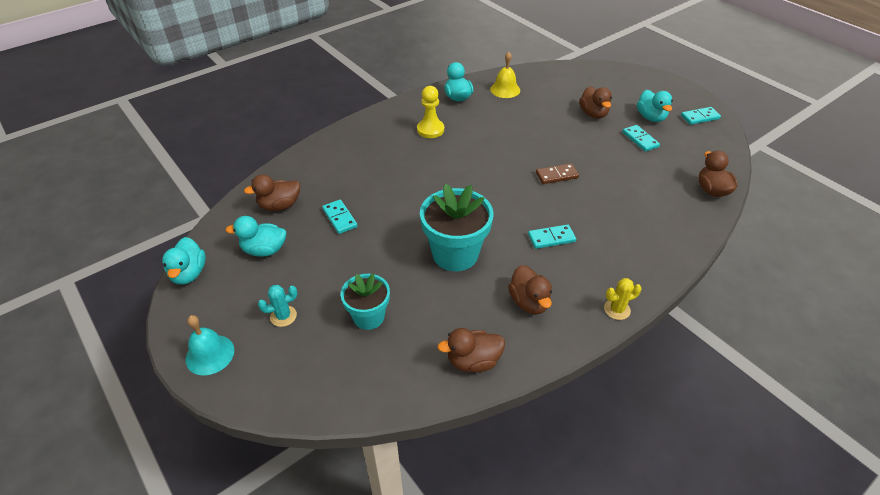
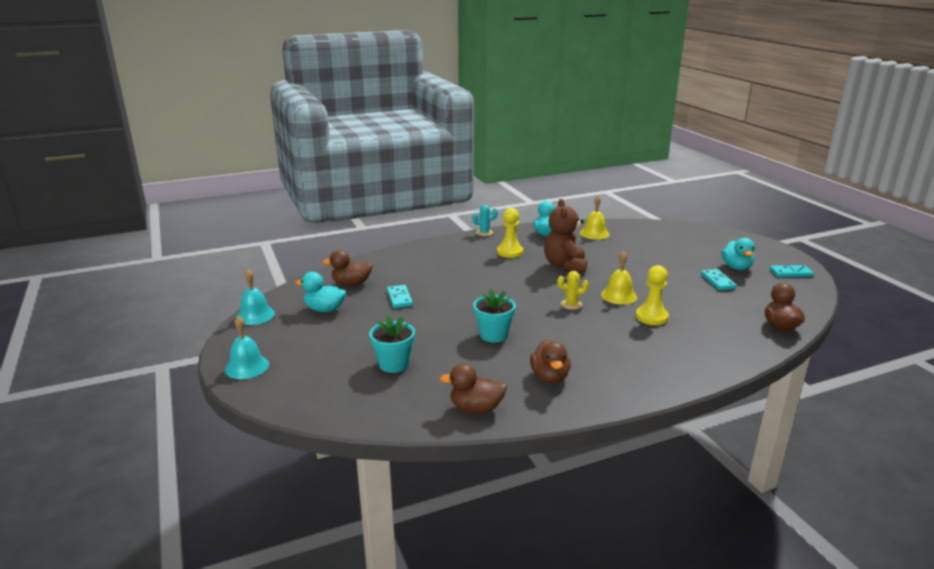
camera: 15 degrees right, 20 degrees down
(189, 273) = (255, 315): turquoise duck -> turquoise bell
(283, 316) = (319, 352): turquoise cactus -> turquoise cactus (484, 233)
(455, 254) = (493, 335): turquoise flower pot -> turquoise flower pot, size x0.62
(492, 141) = (565, 266): none -> brown teddy bear
(551, 238) = (593, 337): turquoise domino -> none
(557, 175) = (618, 296): brown domino -> yellow bell
(593, 114) = (676, 259): brown duck -> none
(596, 200) = (651, 317): none -> yellow pawn
(617, 309) = (637, 395): yellow cactus -> yellow cactus (571, 304)

